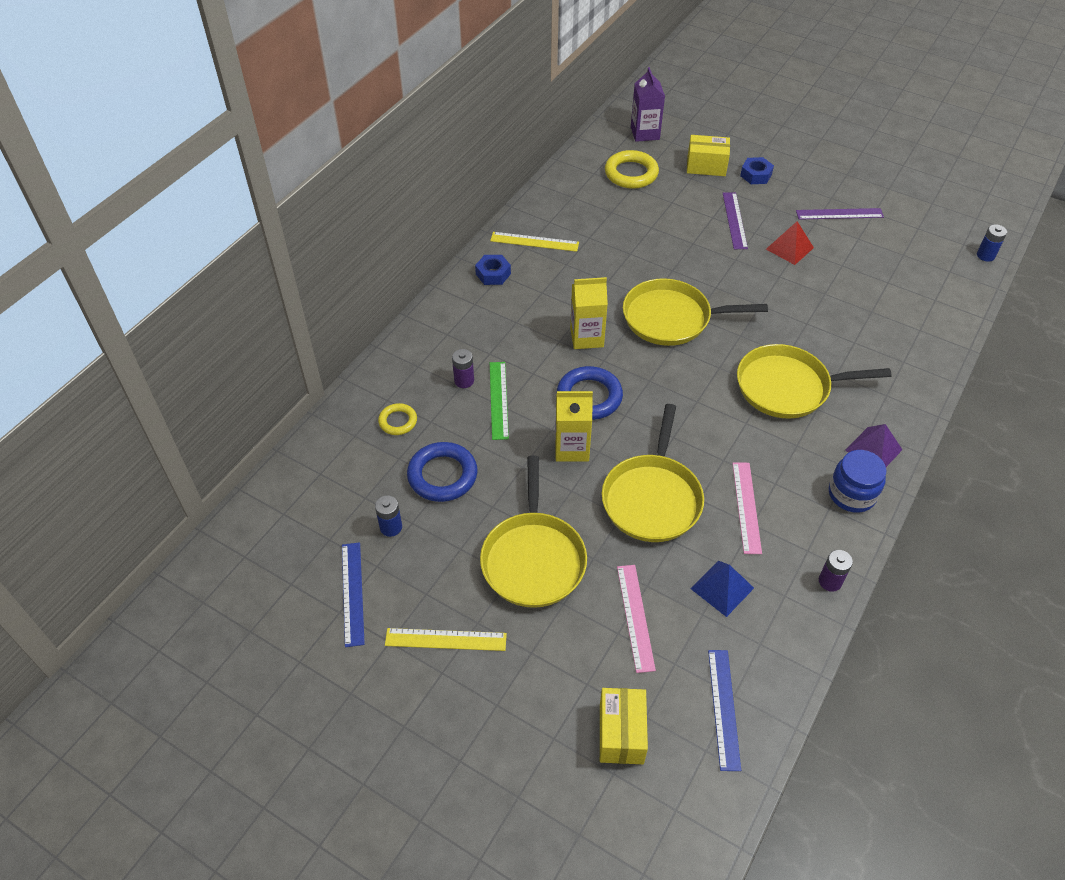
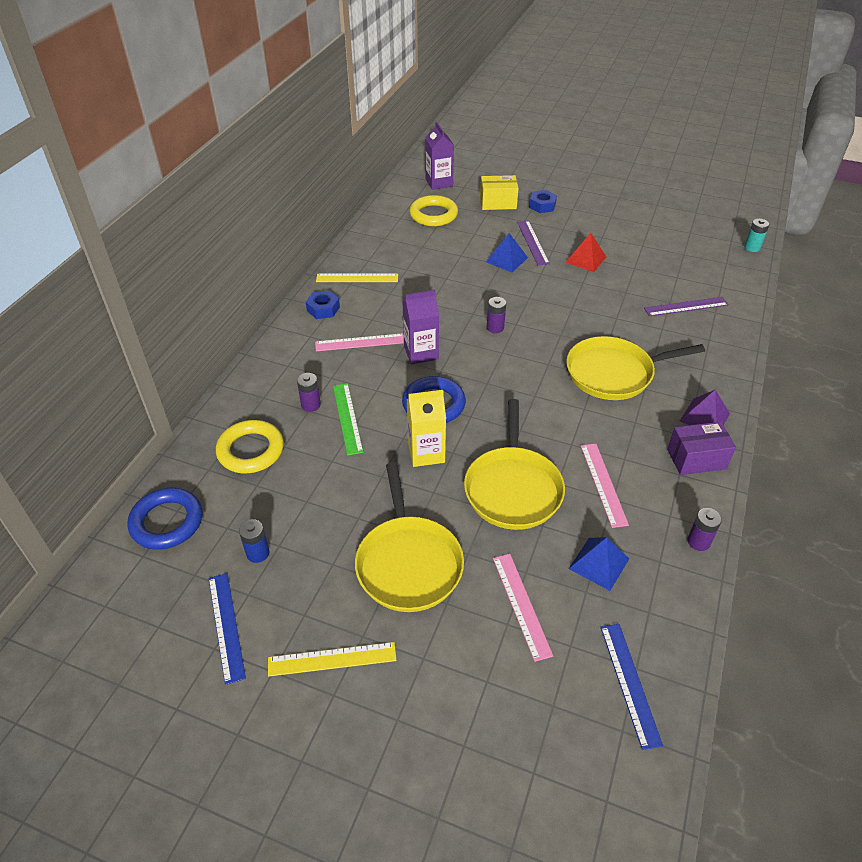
camera: 10 degrees left, 5 degrees down
(398, 421) = (251, 450): yellow ring -> yellow ring, size x1.74
(442, 475) = (303, 495): blue ring -> blue ring (167, 522)
(525, 317) = (360, 342): none -> pink ruler
(586, 337) = (421, 353): yellow carton -> purple carton
(621, 733) = (532, 728): yellow box -> none
(671, 318) = (495, 328): yellow pan -> purple battery
(701, 238) = (506, 259): none -> blue pyramid
(839, 214) = (621, 228): purple ruler -> purple ruler (686, 306)
(851, 494) = (696, 459): blue jar -> purple box
(985, 255) = (752, 247): blue battery -> turquoise battery

